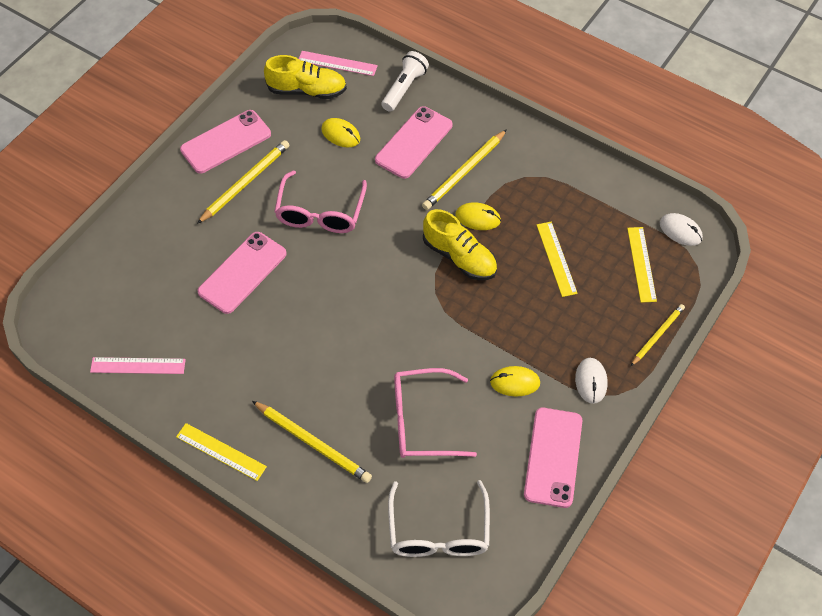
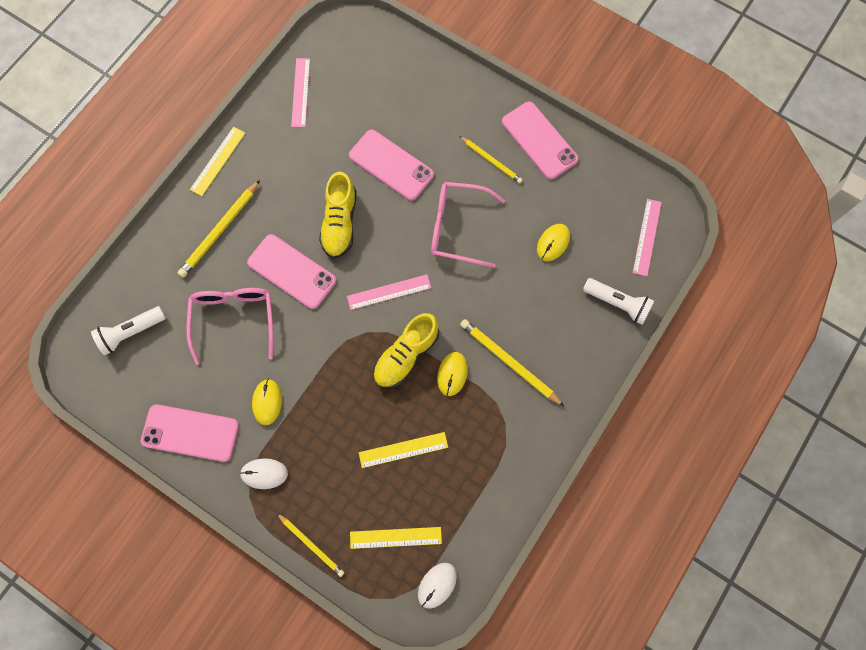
camera: 90 degrees right, 15 degrees up
(245, 183) = (491, 161): yellow pencil -> yellow pencil, size x0.65
(307, 90) = (608, 209): yellow shoe -> yellow shoe (340, 223)
(390, 273) = (389, 292): none -> pink ruler
(414, 142) = (545, 313): pink phone -> pink phone (291, 271)
(438, 532) = (131, 332): white glasses -> white flashlight

